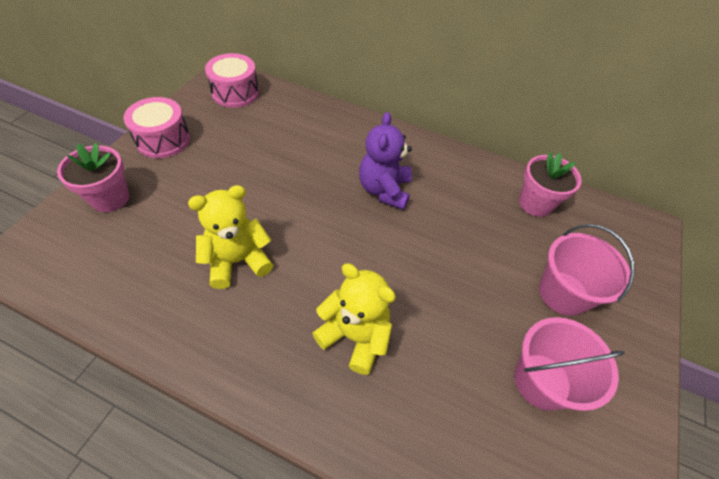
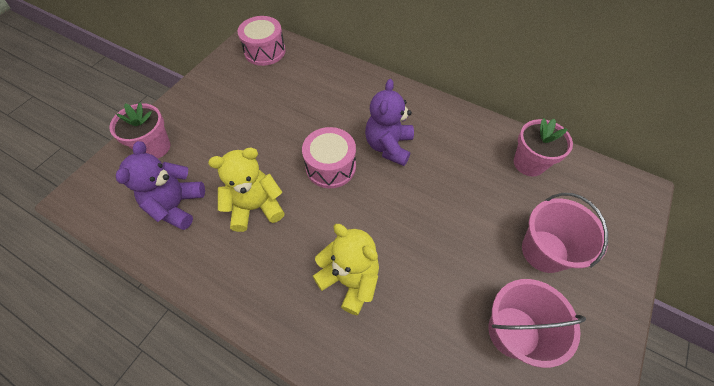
camera: 10 degrees right, 5 degrees up
(141, 263) = (177, 205): none -> purple teddy bear
(163, 140) = (201, 95): pink drum -> pink drum (330, 166)

